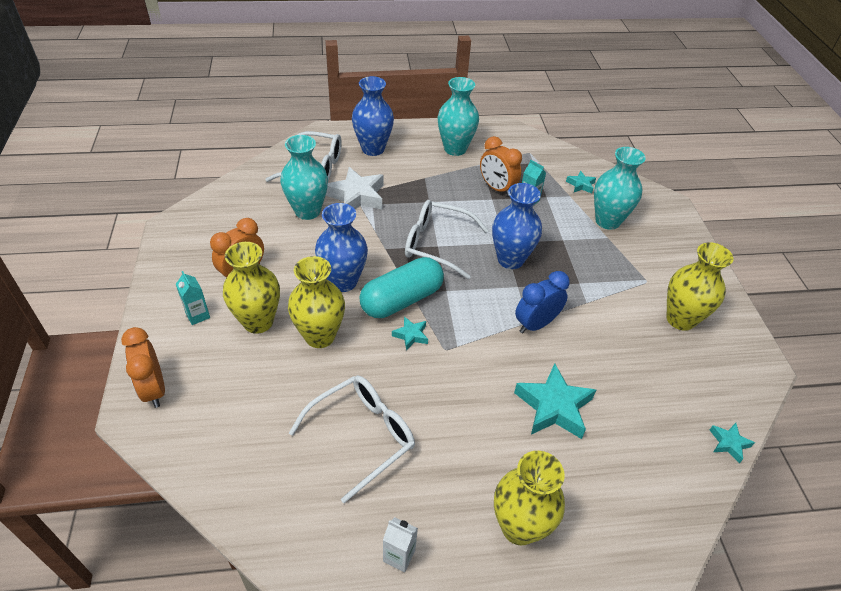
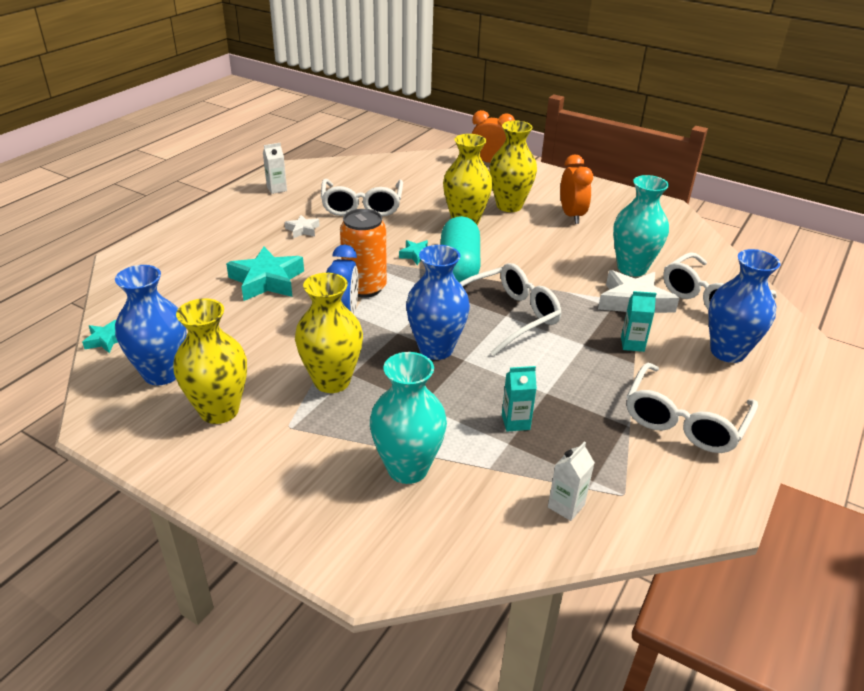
camera: 130 degrees right, 10 degrees down
(197, 315) = (542, 189): turquoise carton -> turquoise carton (632, 344)
(343, 281) = (513, 250): blue vase -> blue vase (162, 373)
(455, 149) = (684, 421): turquoise vase -> white glasses
(456, 449) = (302, 230): none -> white star
(490, 337) = (364, 287): none -> orange can
(497, 188) = (564, 409): orange clock -> none
(519, 527) = (225, 226): yellow vase -> yellow vase (332, 381)
(559, 165) = (566, 506): none -> white carton
(580, 185) = (501, 497): turquoise star -> none

